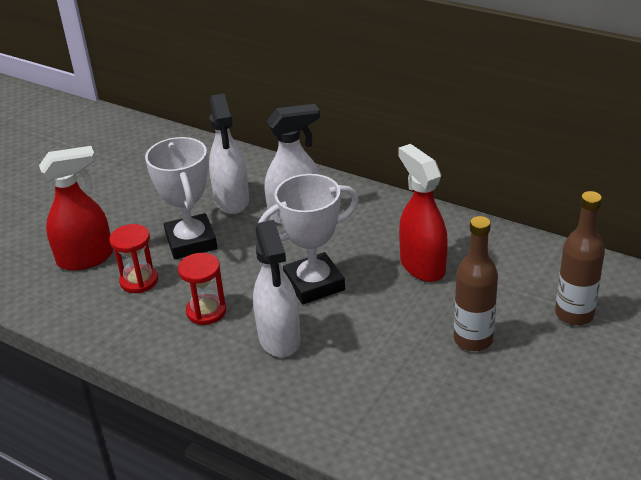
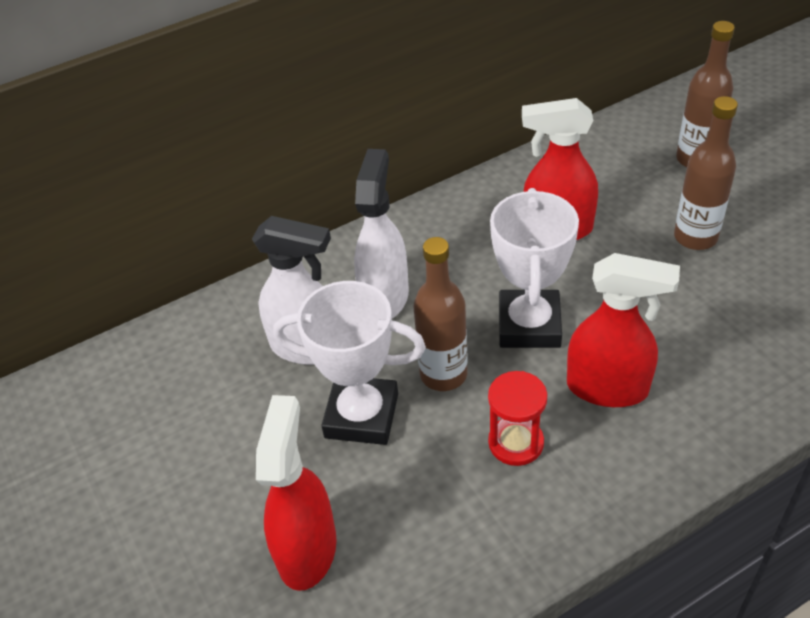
camera: 60 degrees left, 10 degrees up
(139, 281) = (404, 498): red hourglass -> none
(244, 262) = (443, 374): none -> brown bottle
(279, 338) = (608, 388): white spray bottle -> red spray bottle

